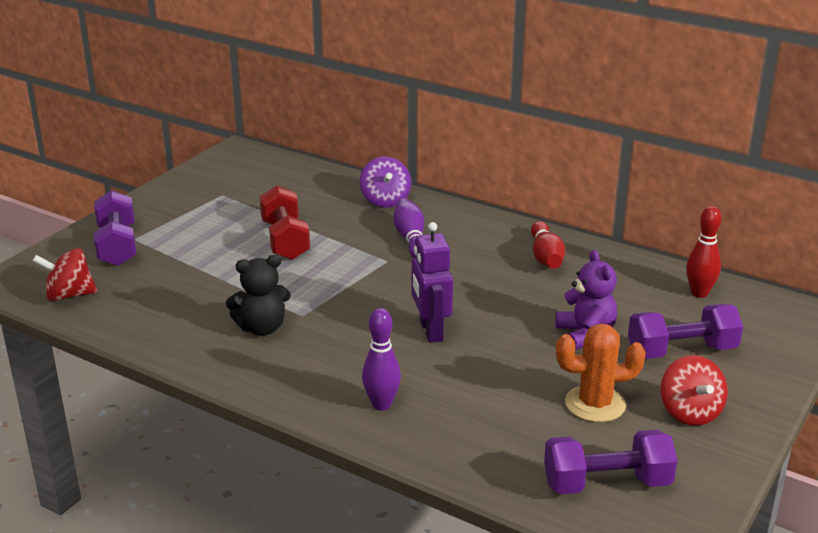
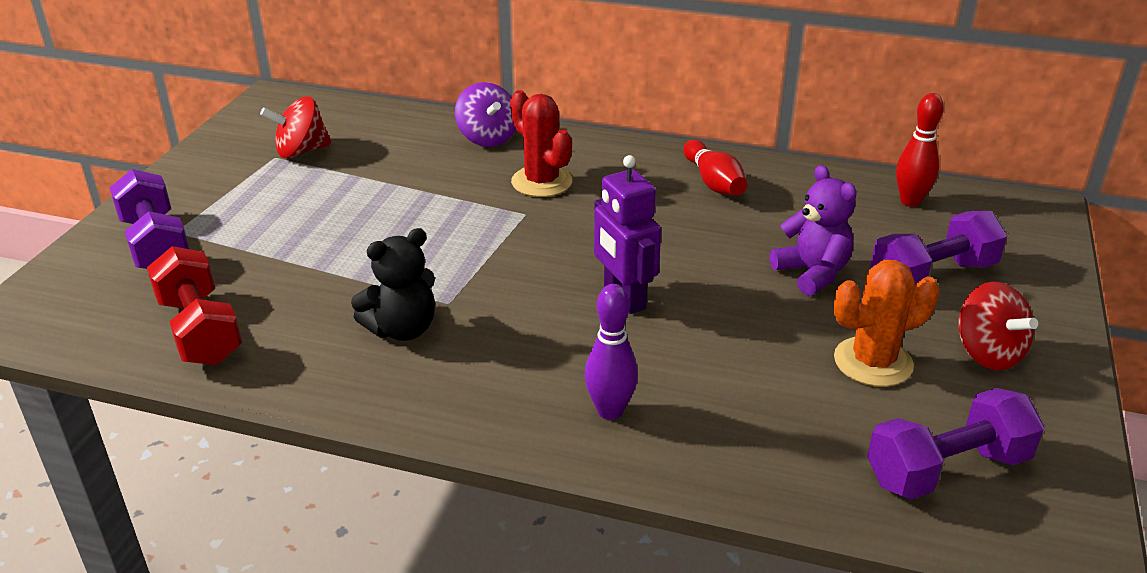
camera: 15 degrees left, 5 degrees up
(69, 295) = (109, 324): red spinning top -> red spinning top (301, 151)
(285, 240) = (383, 205): red dumbbell -> red dumbbell (200, 330)
(411, 239) = (541, 182): purple bowling pin -> red cactus

